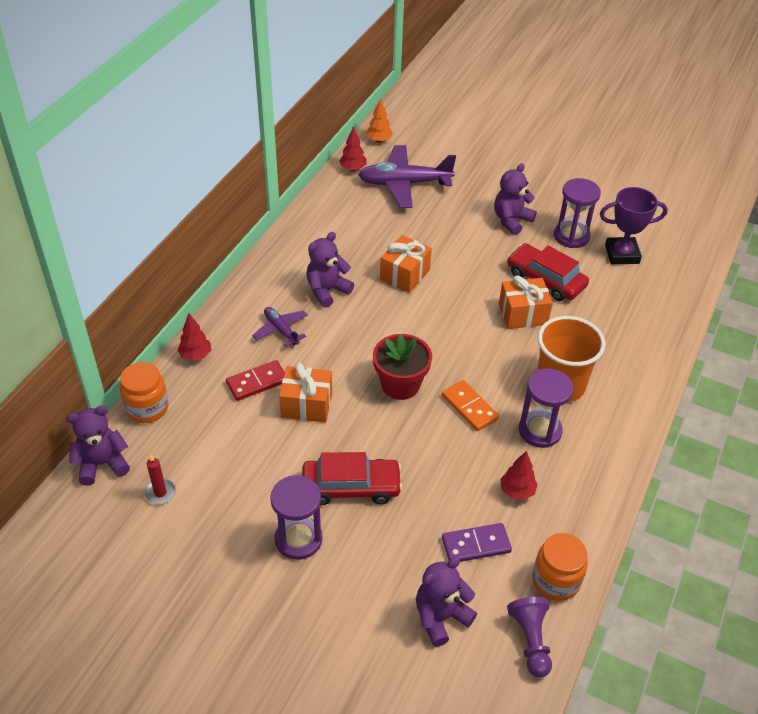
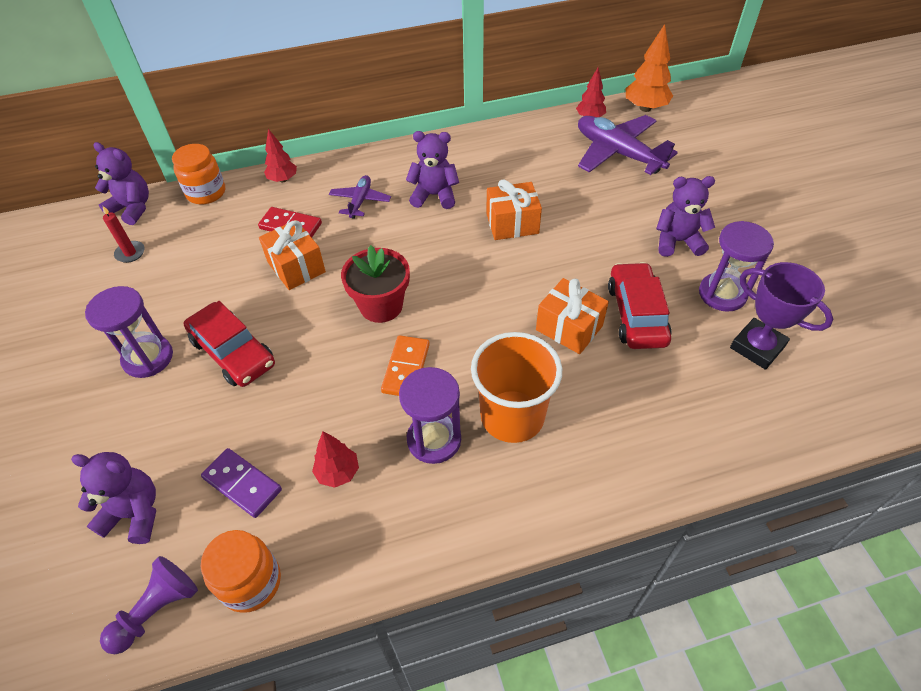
camera: 50 degrees right, 5 degrees up
(379, 140) = (645, 108): orange tree -> orange tree, size x1.57

